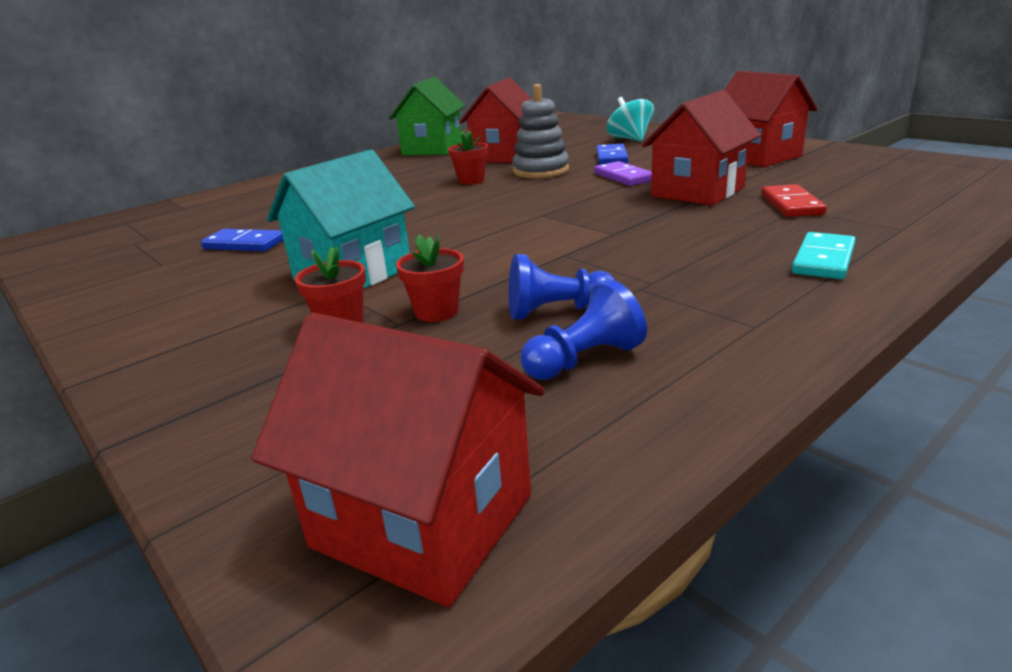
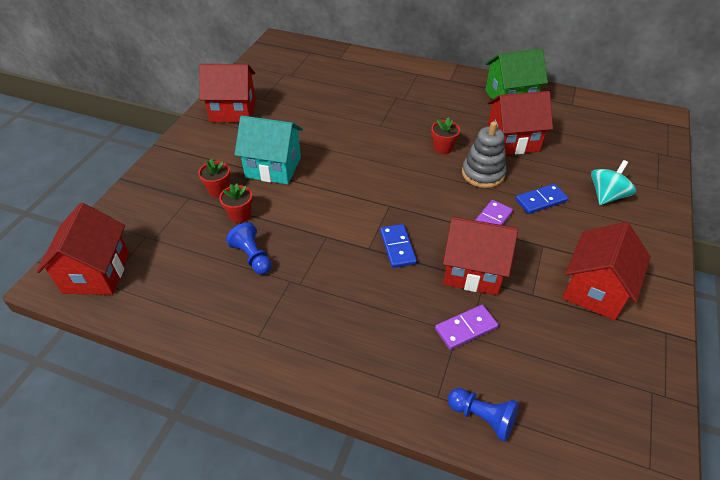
camera: 60 degrees right, 20 degrees up
(140, 291) = (233, 111): none -> red house
(245, 244) = (296, 111): blue domino -> blue domino (397, 247)
(584, 360) = (207, 281): blue pawn -> blue pawn (482, 417)
(791, 204) = (466, 328): red domino -> purple domino
(823, 260) = (359, 356): turquoise domino -> none

